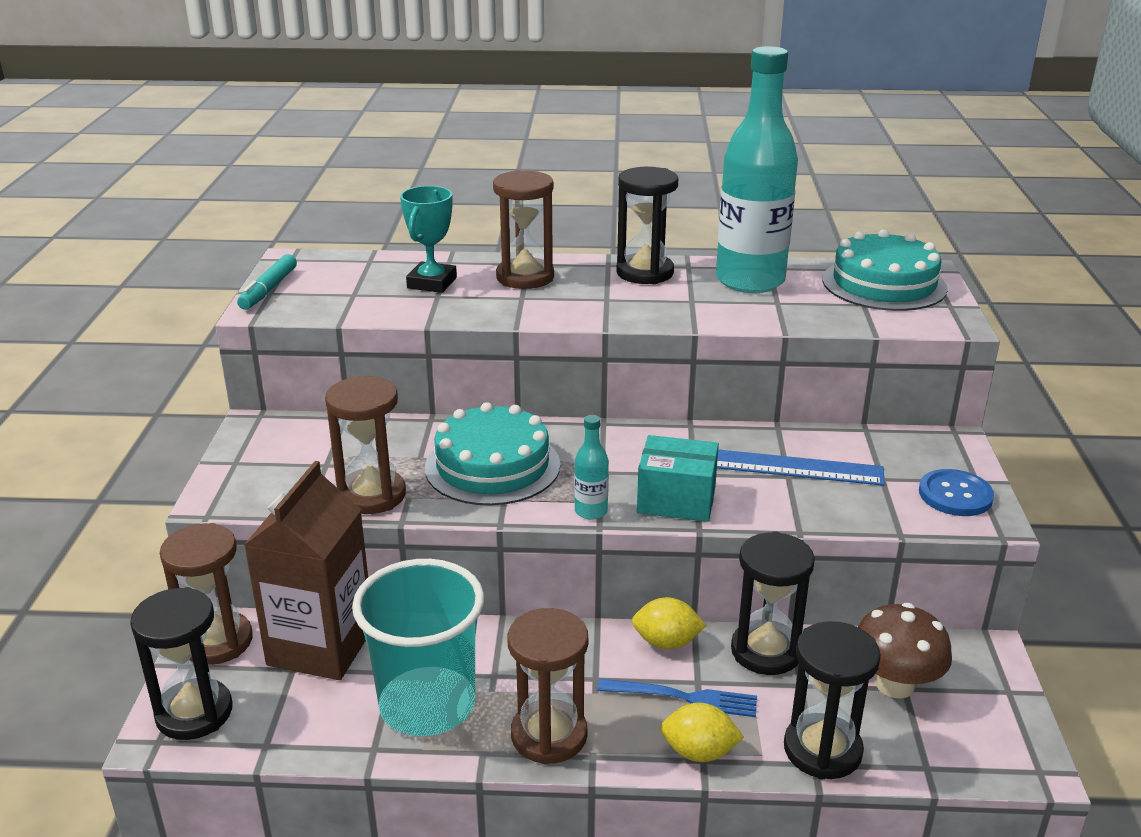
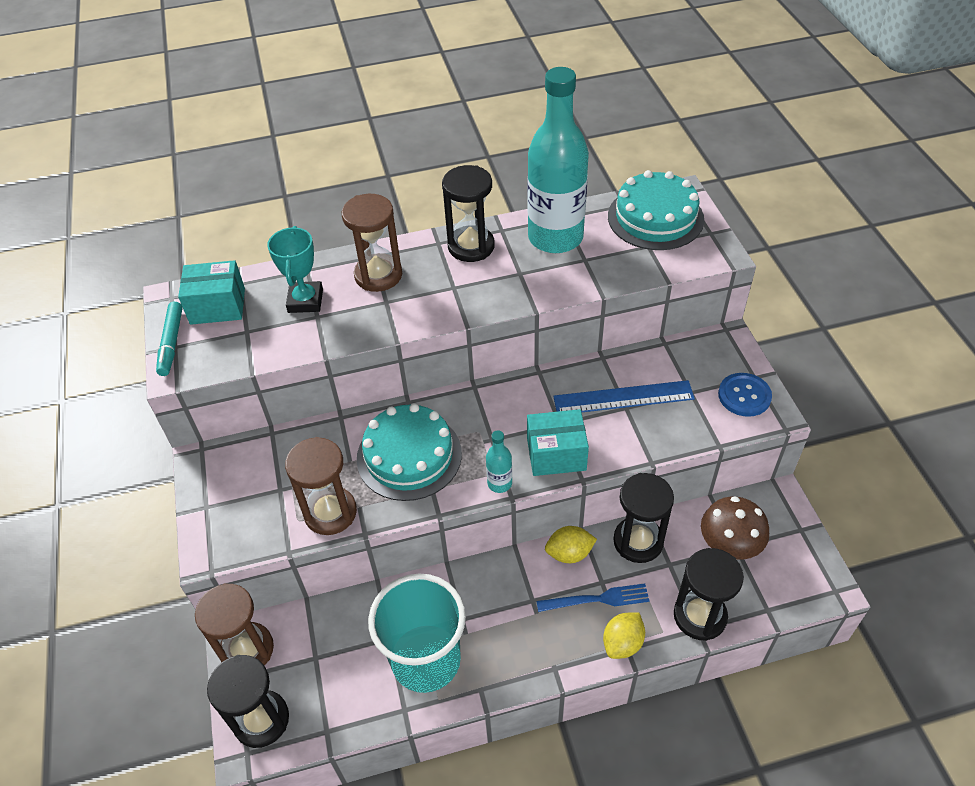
camera: 15 degrees left, 20 degrees up
(321, 646) = (327, 631): brown carton -> none
(335, 272) = (217, 306): none -> turquoise box
(549, 735) = (519, 660): brown hourglass -> none
(699, 752) = (622, 643): yellow lemon -> yellow lemon turned 45 degrees counterclockwise

